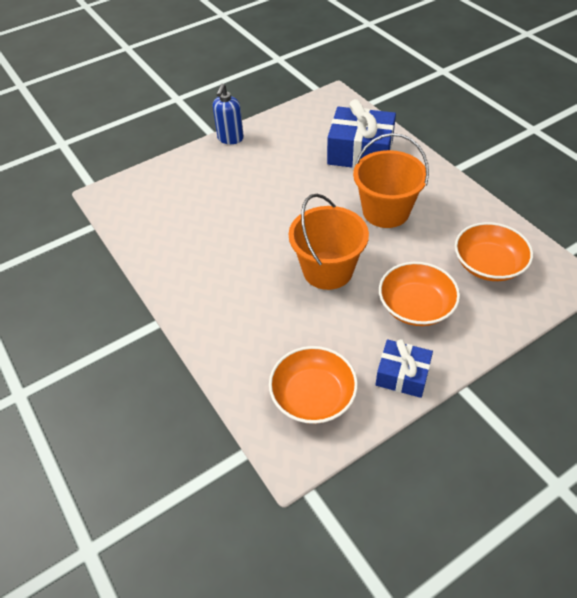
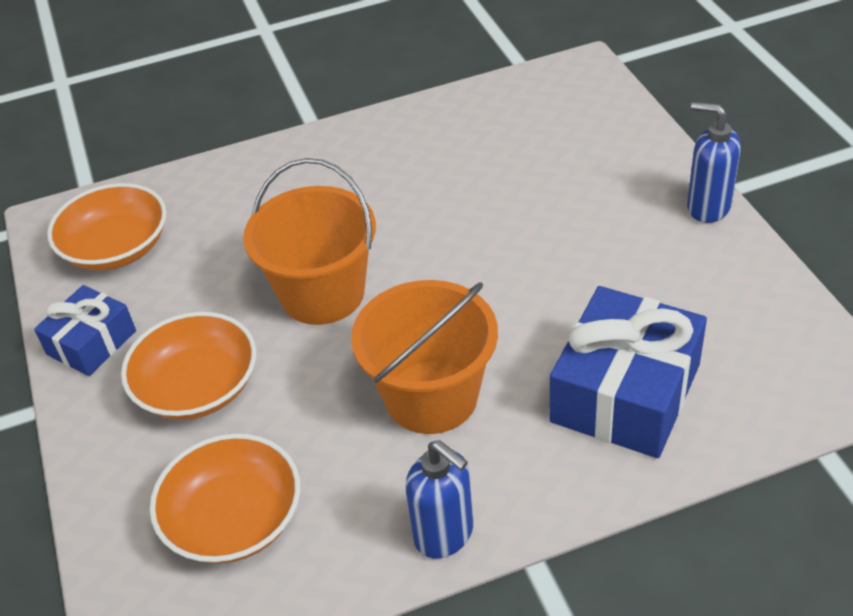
camera: 105 degrees right, 5 degrees down
(459, 193) = (444, 534): none -> blue soap dispenser

